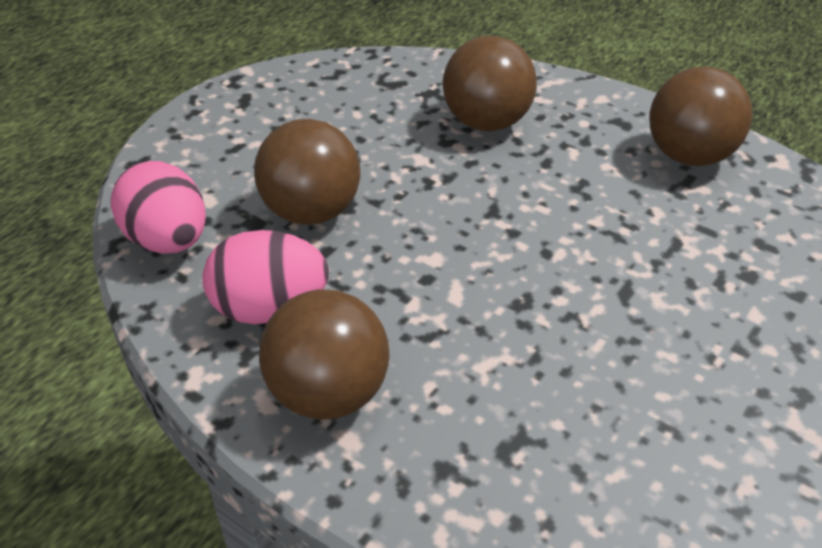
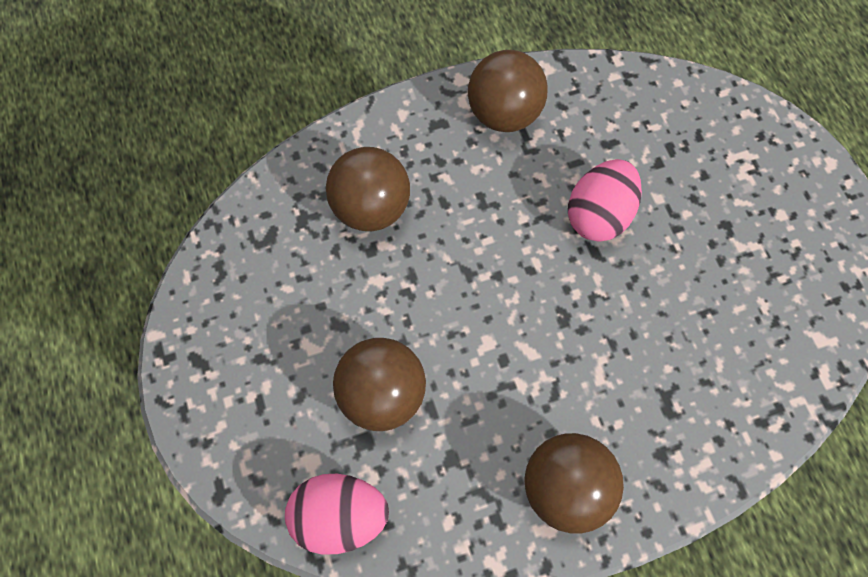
camera: 55 degrees left, 25 degrees up
(269, 309) = (464, 480): pink egg -> pink egg (598, 215)

